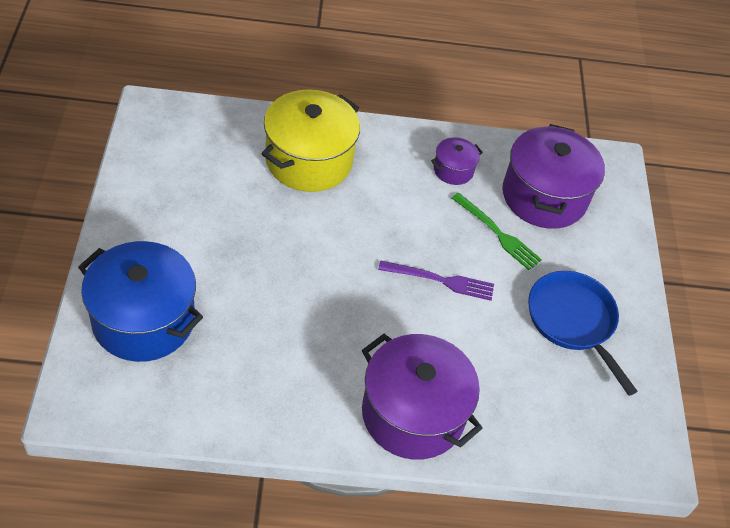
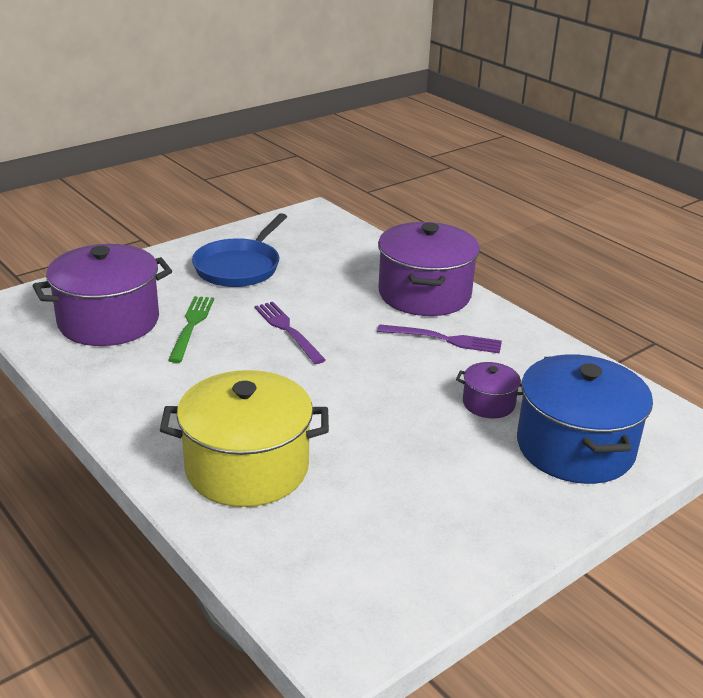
camera: 125 degrees left, 20 degrees down
(334, 364) = (444, 339): none -> purple fork
(453, 170) = (137, 378): purple pot -> purple pot (488, 403)

